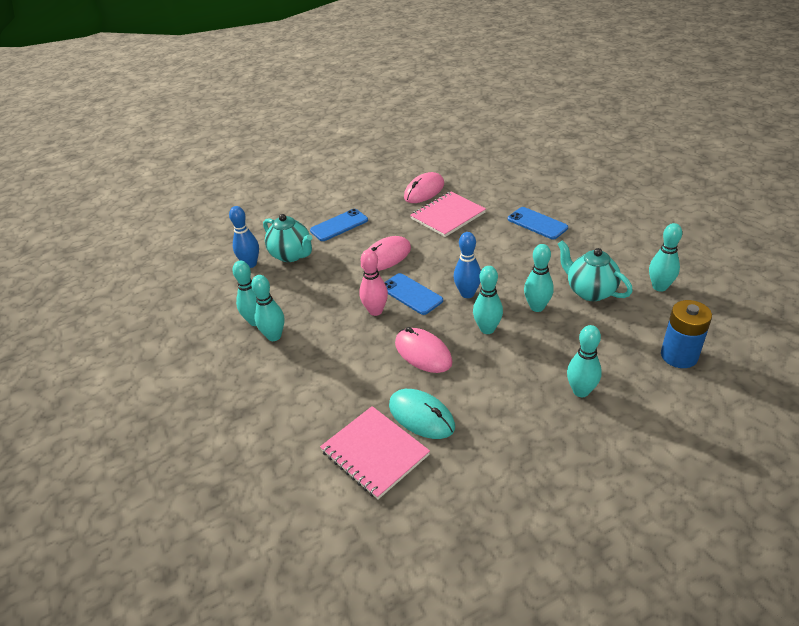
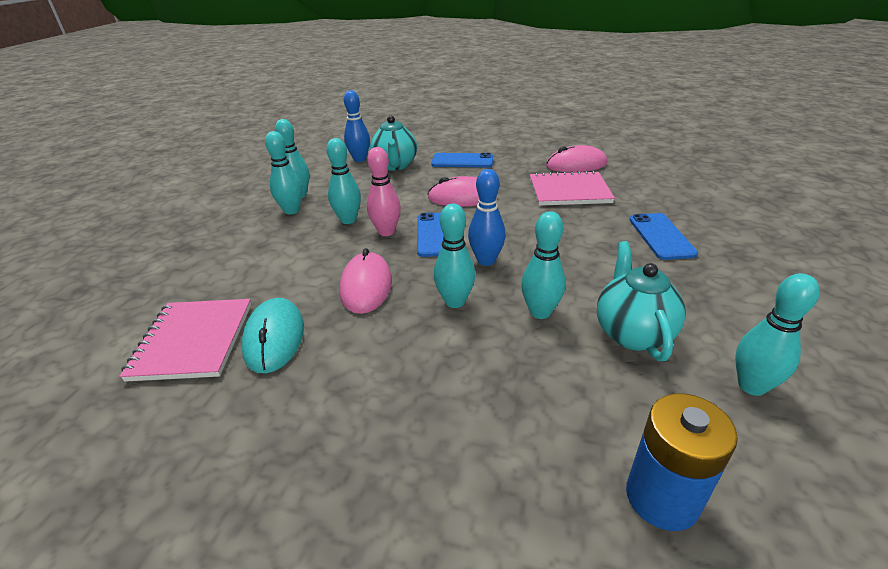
camera: 40 degrees right, 5 degrees down
(581, 391) = (454, 435): turquoise bowling pin -> turquoise bowling pin (348, 220)

